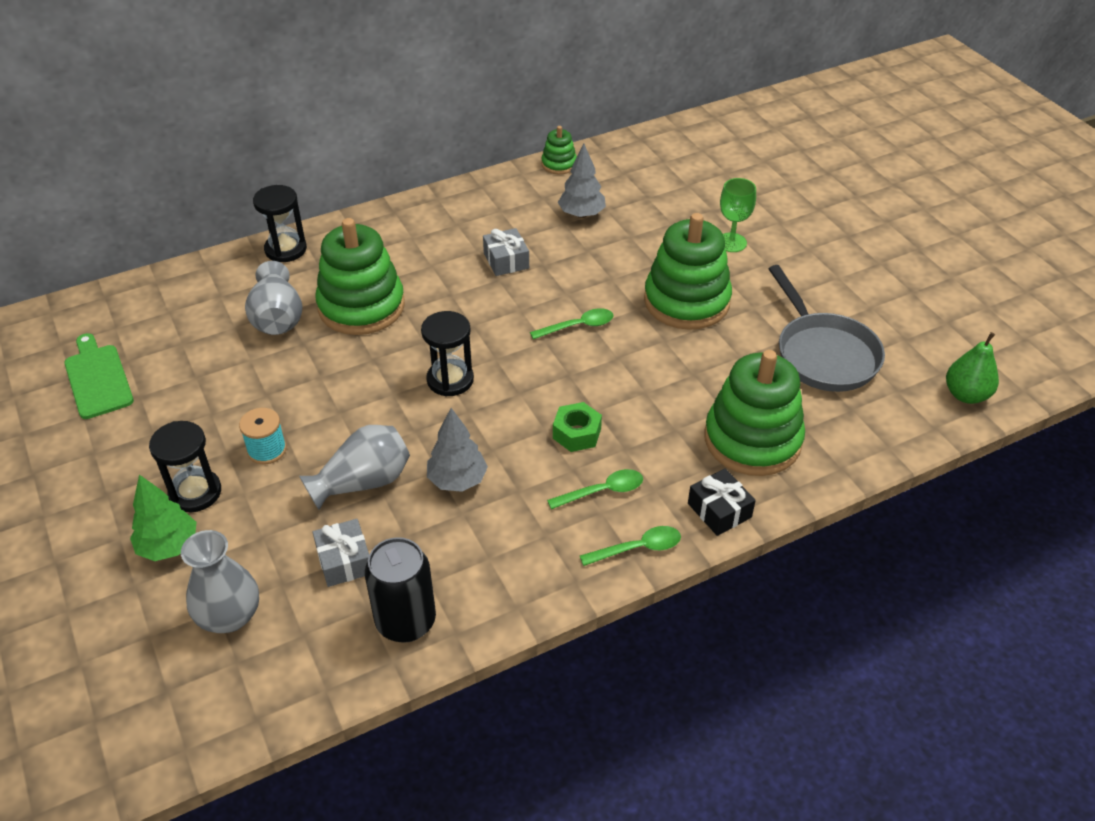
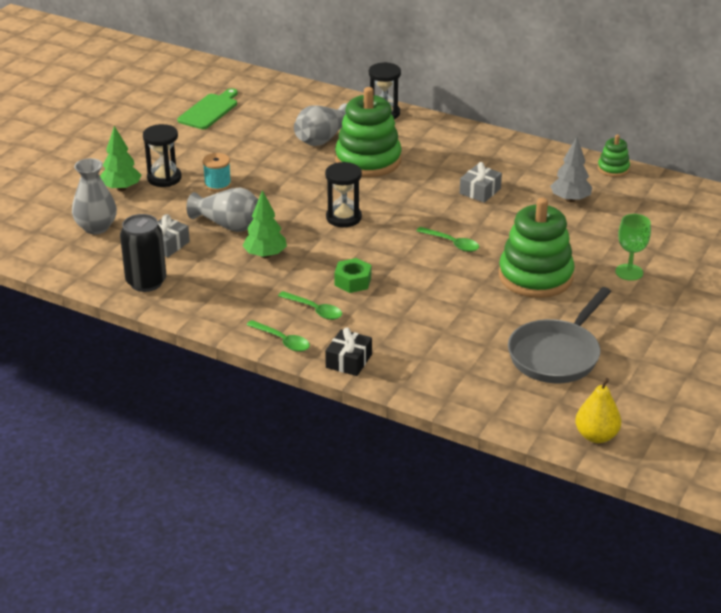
camera: 55 degrees right, 10 degrees down
(457, 480) = (265, 255): grey tree -> green tree
(752, 440) = (429, 352): green stacking toy -> none
(966, 395) = (596, 436): green pear -> yellow pear

